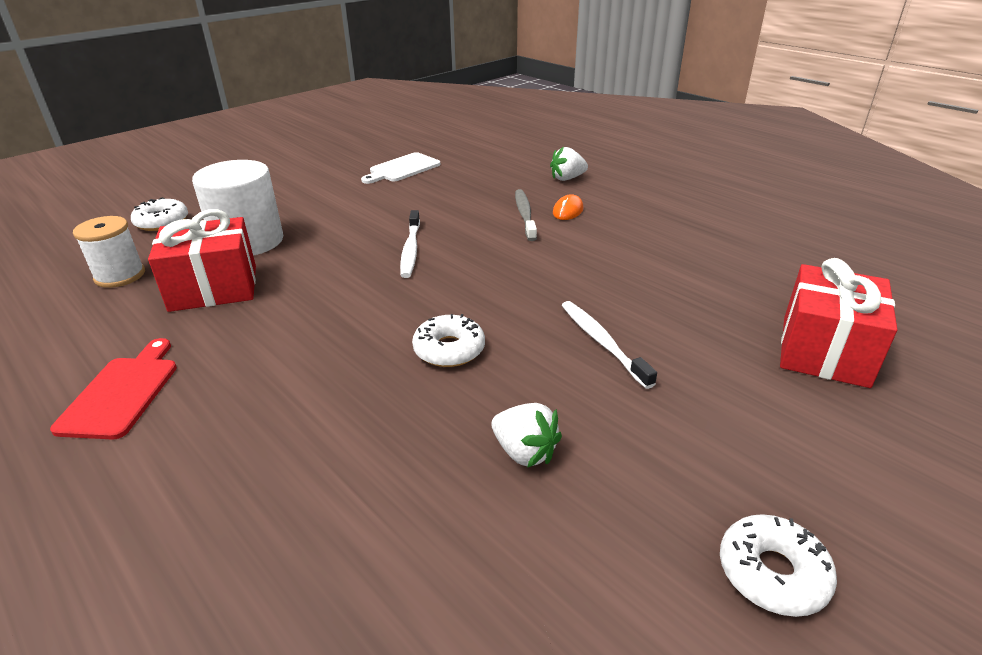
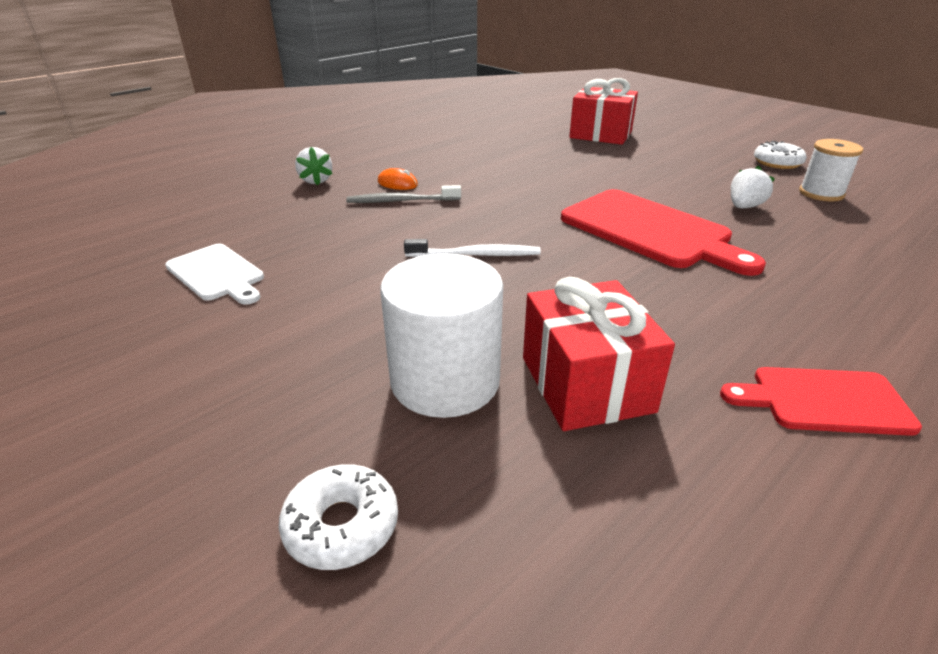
camera: 90 degrees left, 0 degrees up
(120, 276) = (570, 511): white spool -> white spool (821, 193)
(449, 349) = (650, 231): white donut -> red cutting board
(602, 342) = (616, 182): white toothbrush -> none

